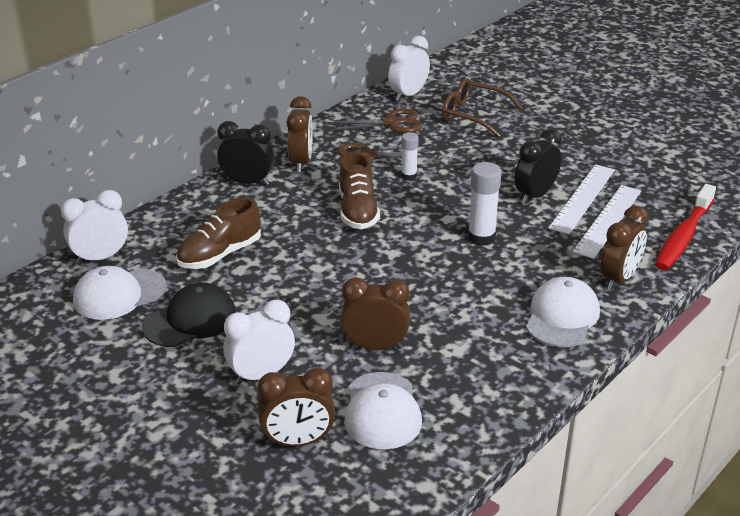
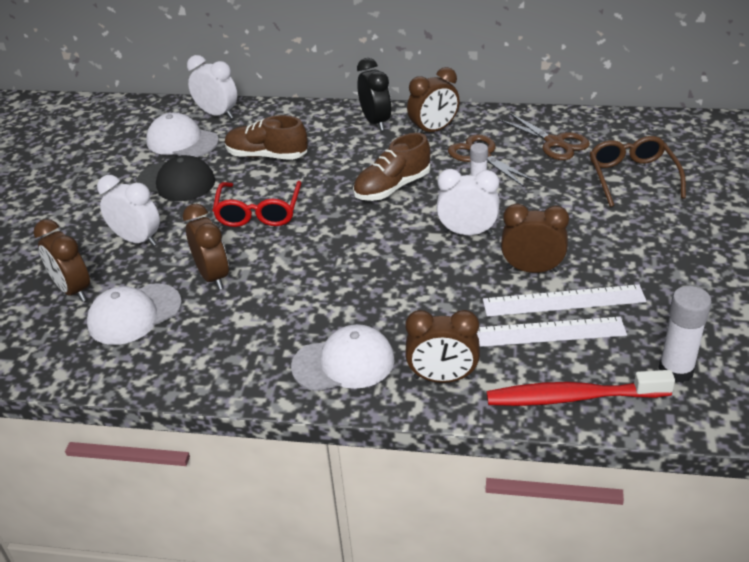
camera: 60 degrees right, 5 degrees up
(307, 289) = (258, 212): none -> red glasses
(408, 95) = (617, 129): white clock -> white clock (467, 232)
(481, 237) = (424, 266): white glue stick -> white glue stick (676, 370)
(535, 195) = (532, 269): black clock -> brown clock

